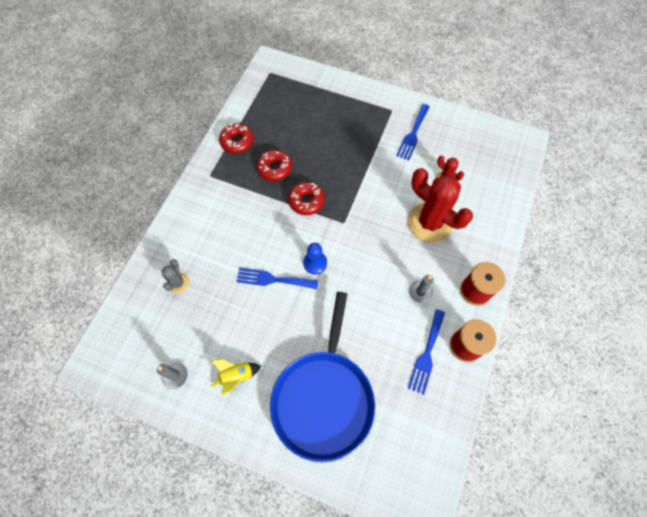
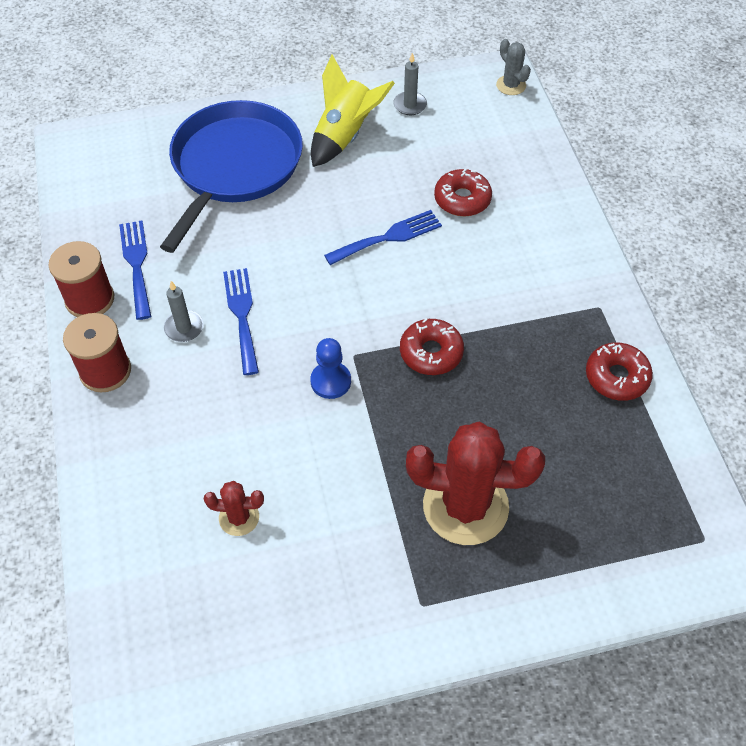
camera: 145 degrees right, 10 degrees down
(178, 283) = (496, 174): grey cactus -> grey cactus (511, 85)
(236, 376) = (345, 136): yellow rocket -> yellow rocket, size x1.66
(275, 168) = (520, 371): red donut -> red donut (462, 199)
(315, 263) = (351, 283): blue pawn -> blue pawn (330, 381)
(323, 398) = (234, 166): blue pan -> blue pan turned 45 degrees clockwise
(413, 134) = (347, 575): blue fork -> blue fork (242, 315)
(429, 222) = (224, 429): red cactus -> red cactus (465, 506)

